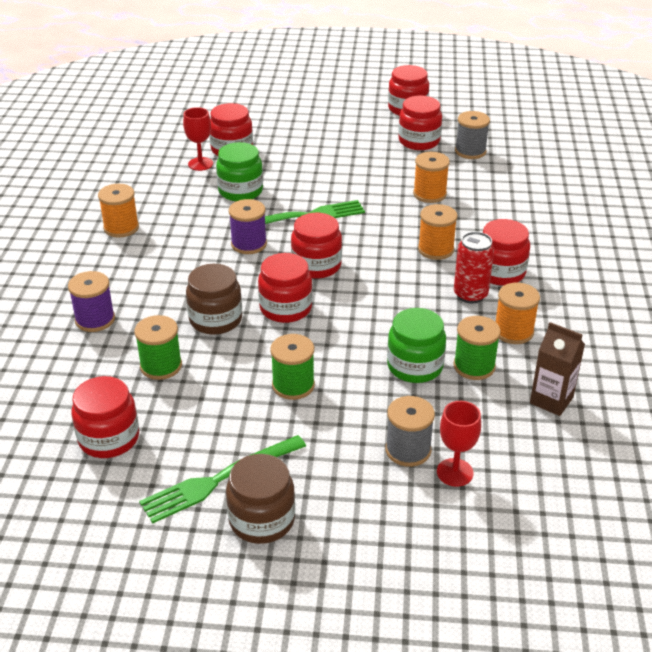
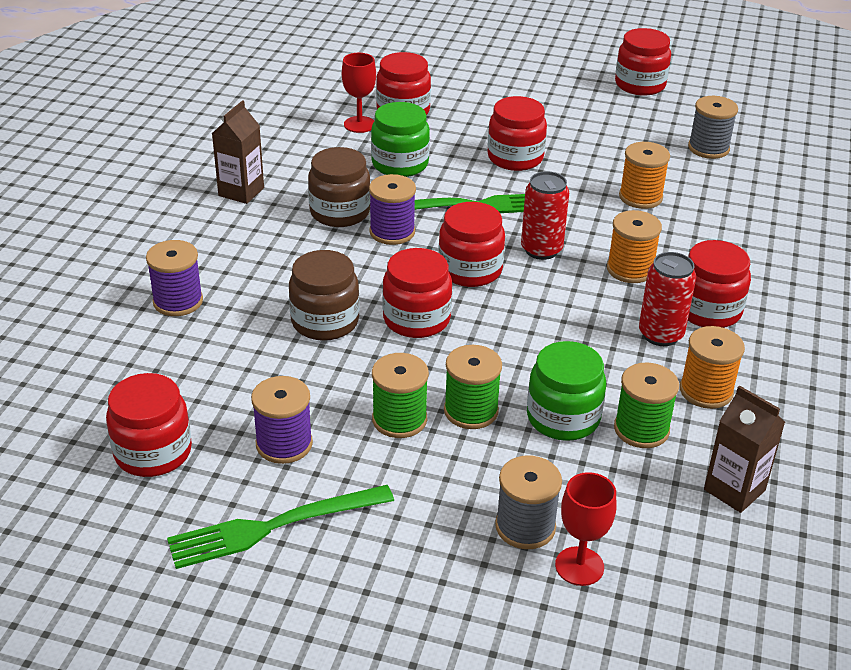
camera: 10 degrees right, 0 degrees up
(121, 228) = (241, 192): orange spool -> brown carton
(161, 366) = (241, 370): green spool -> green spool (471, 411)
(210, 416) = (284, 444): none -> purple spool
(262, 520) = (313, 587): brown jar -> brown jar (340, 212)
(366, 243) = (541, 250): none -> red can
(419, 141) = (644, 128): red jar -> red jar (515, 158)

